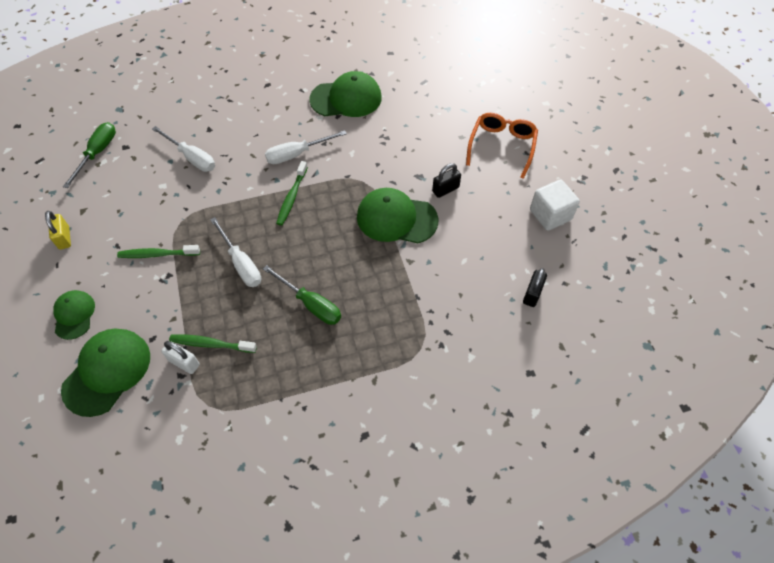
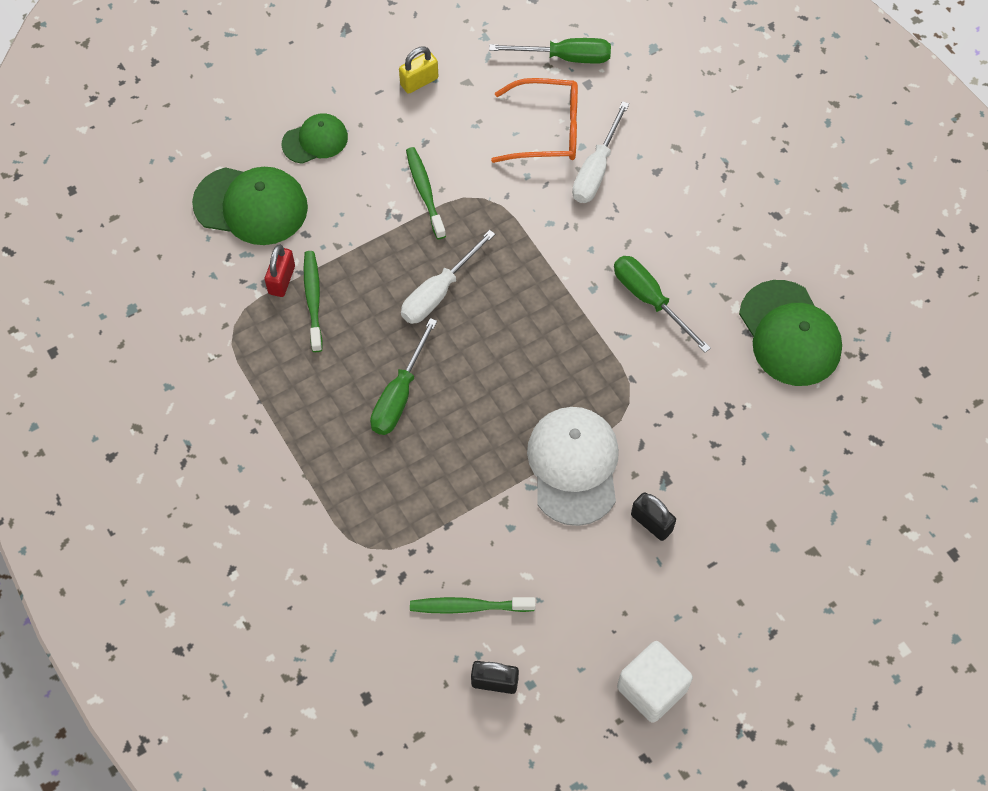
camera: 75 degrees right, 5 degrees up
(184, 362) = (282, 280): white padlock -> red padlock
(292, 197) = (568, 318): green toothbrush -> green toothbrush (469, 607)
(297, 154) = (649, 300): white screwdriver -> green screwdriver
(396, 218) = (573, 466): green cap -> white cap
(501, 147) = (771, 591): orange glasses -> orange glasses (546, 130)

